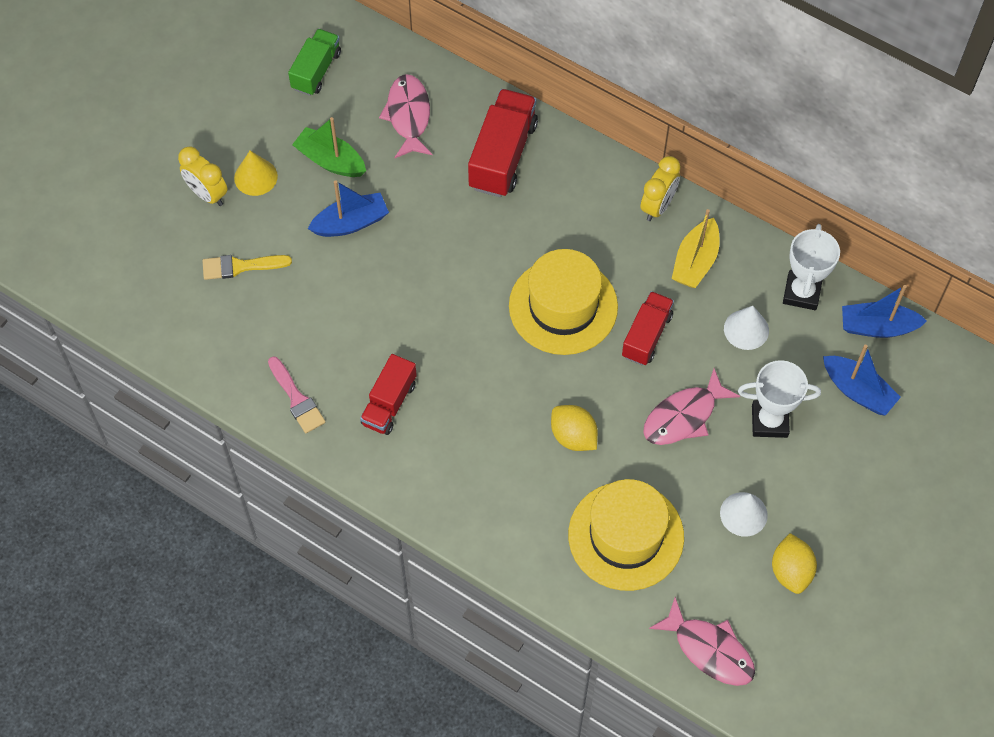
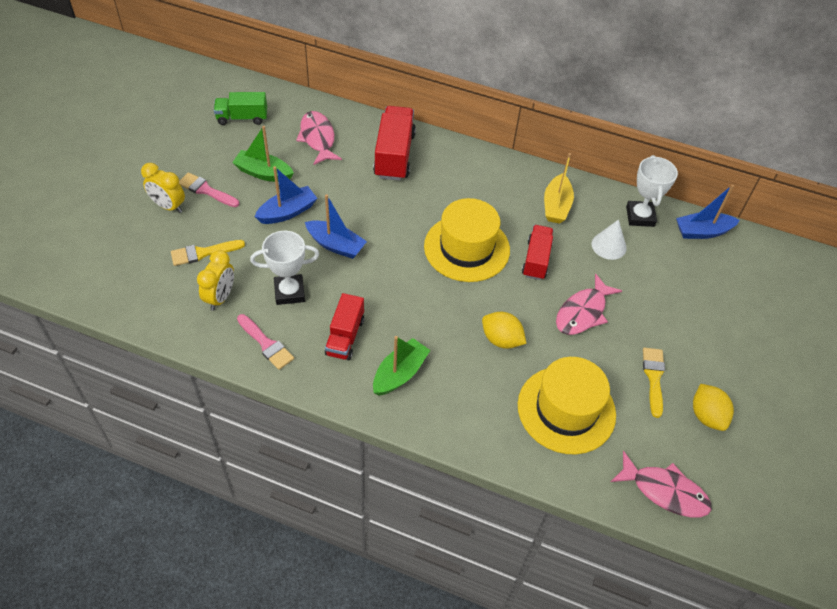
camera: 15 degrees left, 10 degrees down
(255, 177) = (206, 190): yellow cone -> pink brush
(316, 71) = (242, 118): green truck -> green truck turned 105 degrees counterclockwise
(443, 460) = (400, 373): none -> green boat
(657, 206) = (517, 174): yellow clock -> yellow clock (220, 297)
(743, 514) = (653, 377): white cone -> yellow brush
(769, 421) = (649, 306): white trophy -> white trophy (289, 292)
(857, 391) = (705, 276): blue boat -> blue boat (336, 245)

